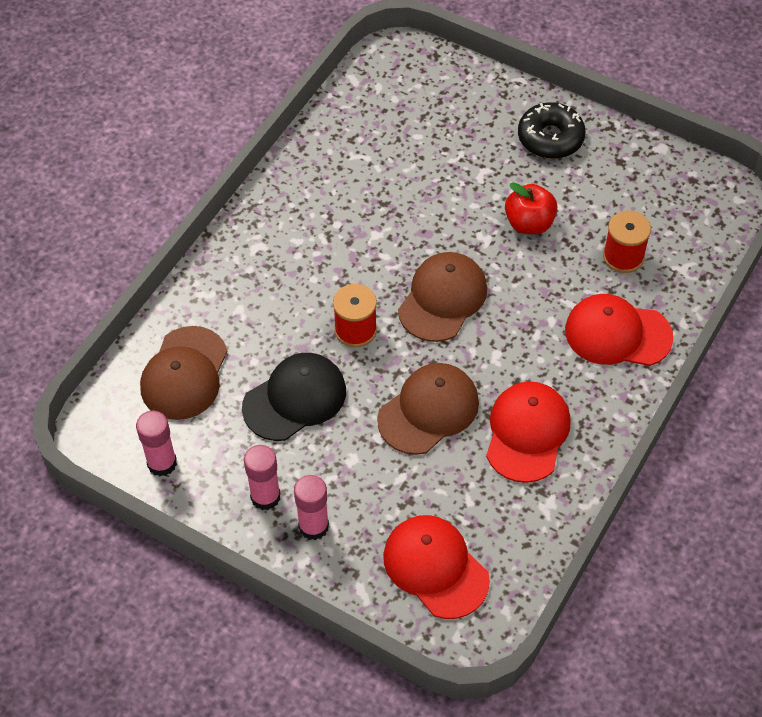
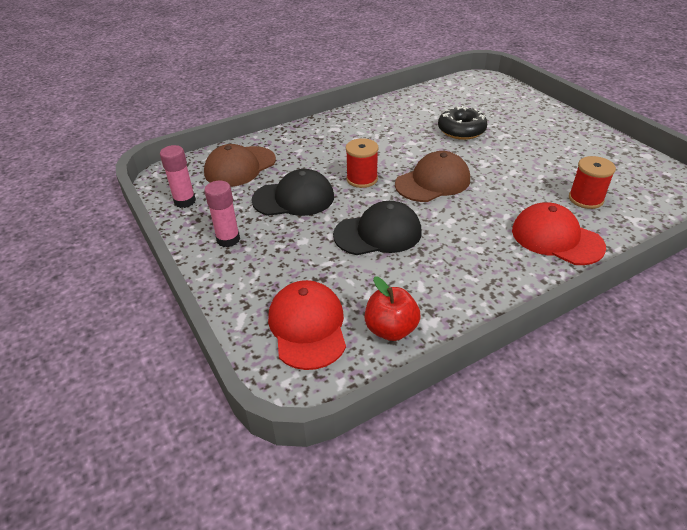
camera: 30 degrees right, 15 degrees down
(313, 526) = (243, 267): pink glue stick -> none
(428, 410) = (378, 233): brown cap -> black cap
(527, 433) = (444, 271): red cap -> none
(529, 223) = (521, 164): red apple -> red apple (391, 329)
(550, 138) = (563, 131): black donut -> black donut (461, 130)

